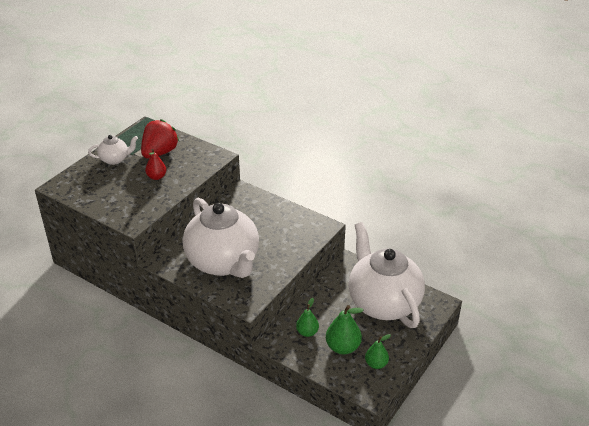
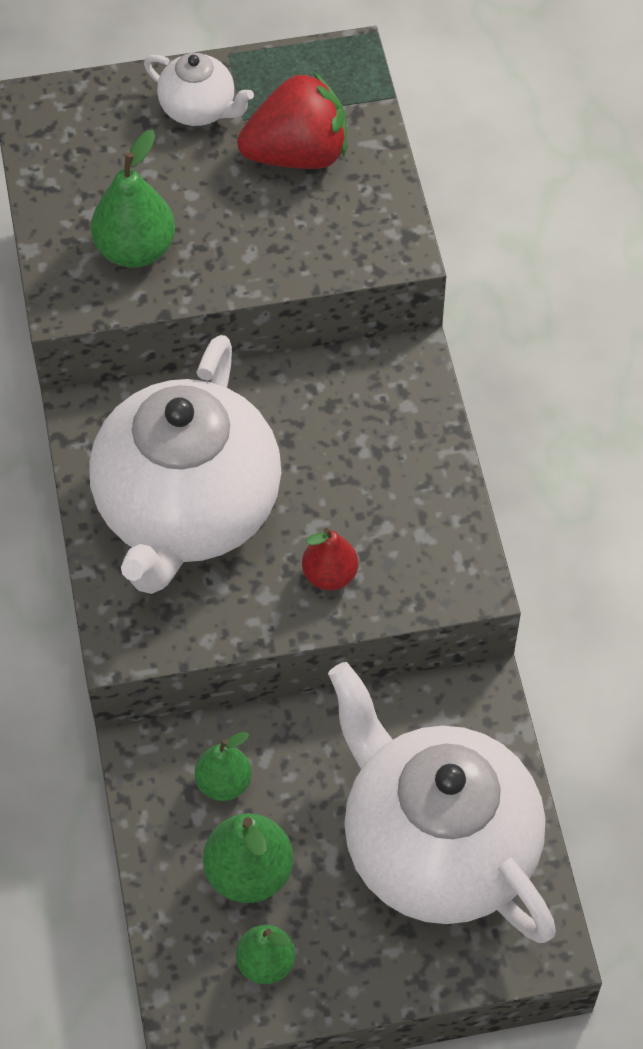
camera: 45 degrees right, 20 degrees up
(138, 199) = (135, 249): none -> green pear
(156, 177) = (226, 216): red pear -> red pear (329, 575)
(383, 303) = (436, 846): white teapot -> white teapot turned 60 degrees counterclockwise

